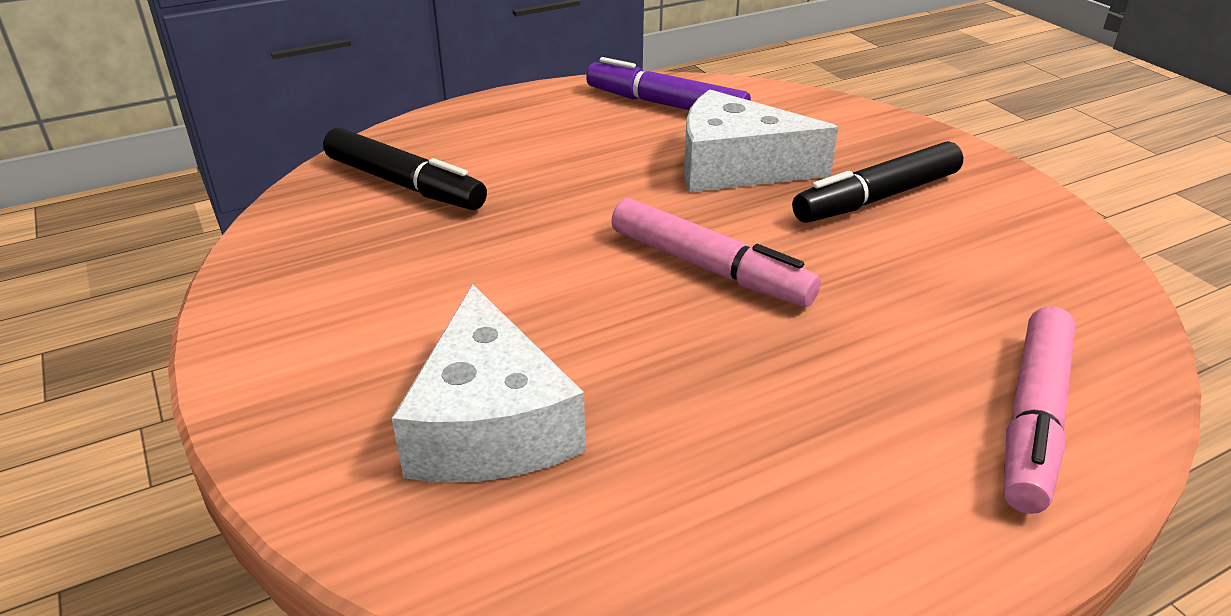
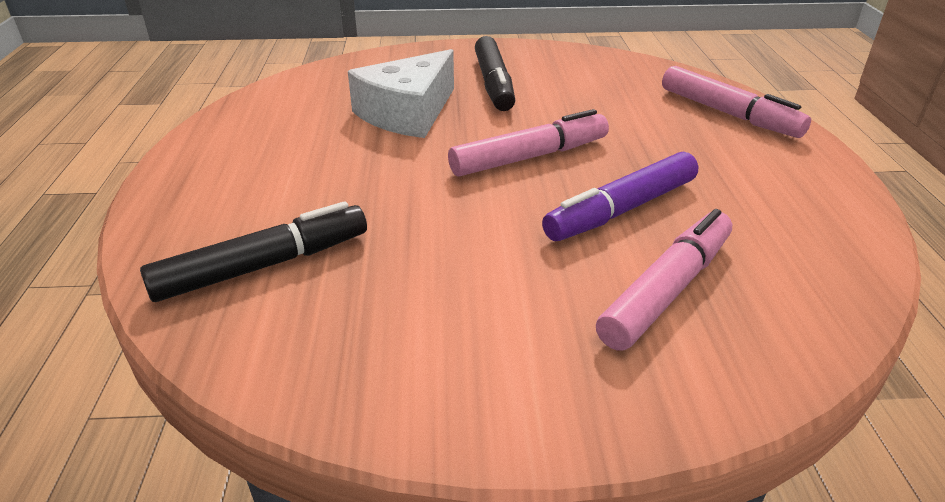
camera: 65 degrees left, 0 degrees up
(490, 424) = (667, 290): white cheese -> pink marker
(666, 105) = (281, 111): purple marker -> purple marker (621, 210)

